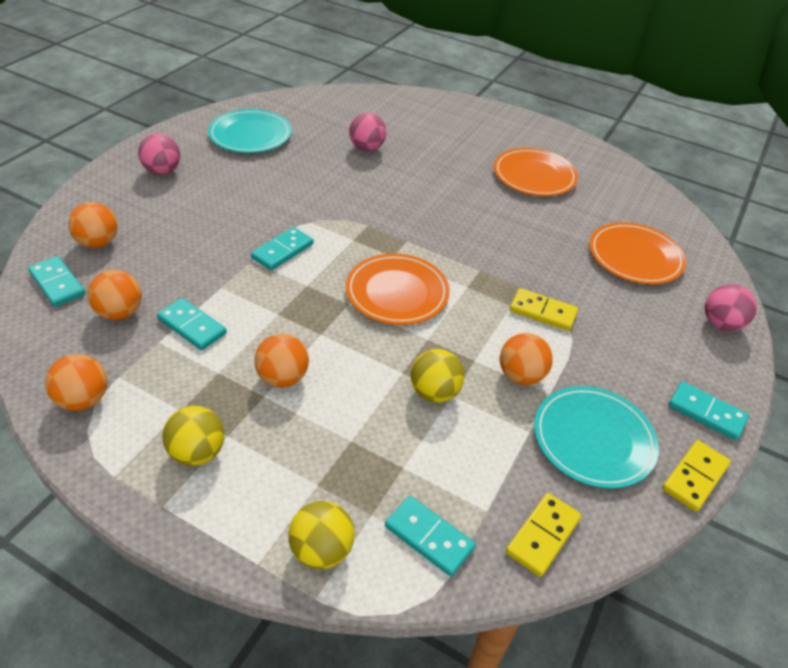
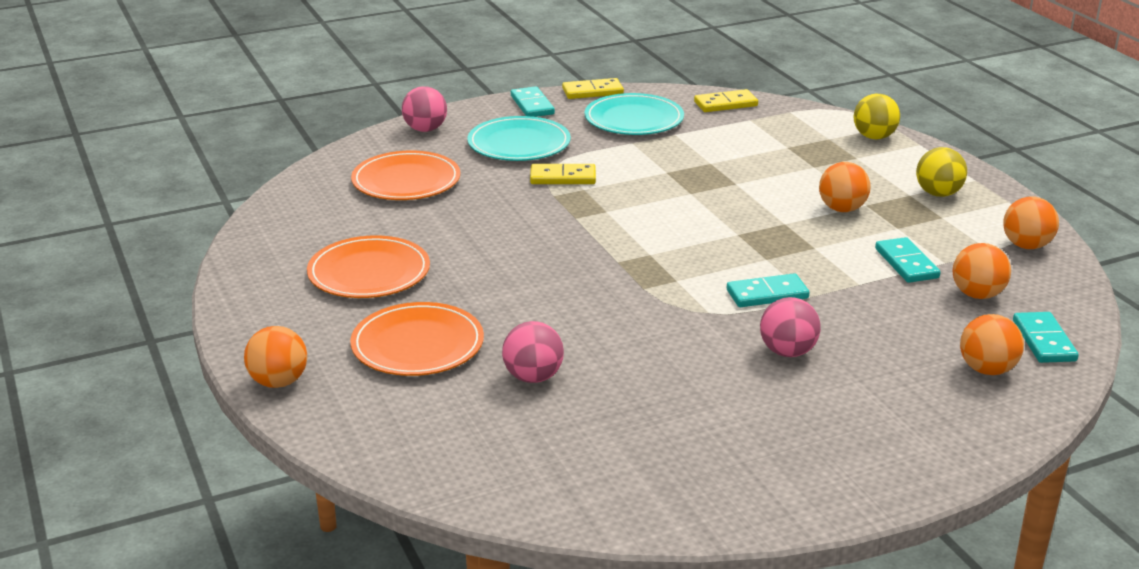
camera: 140 degrees left, 15 degrees down
(162, 171) = (865, 441): pink ball -> pink ball (787, 352)
(250, 135) = (689, 459): turquoise plate -> turquoise plate (519, 144)
(397, 292) = (680, 227): orange plate -> orange plate (417, 345)
(429, 537) = (799, 122): turquoise domino -> none
(434, 392) = (722, 167): yellow ball -> none
(520, 376) = (640, 155): orange ball -> orange ball (279, 382)
(543, 312) = (563, 177): yellow domino -> yellow domino turned 60 degrees counterclockwise

